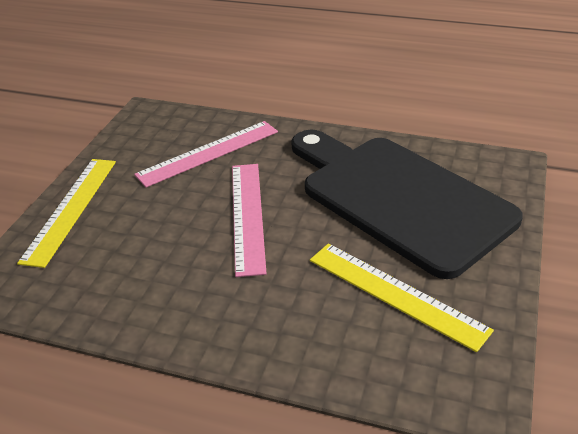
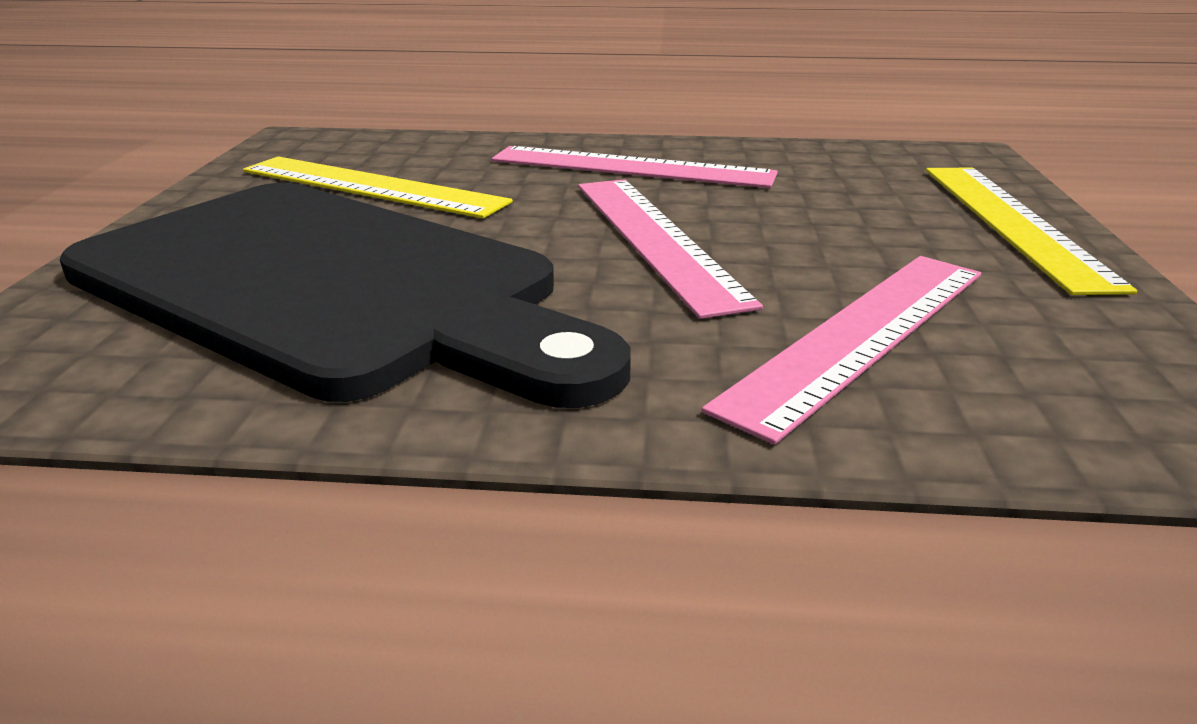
camera: 165 degrees right, 10 degrees down
(220, 300) = (631, 167): none -> pink ruler

